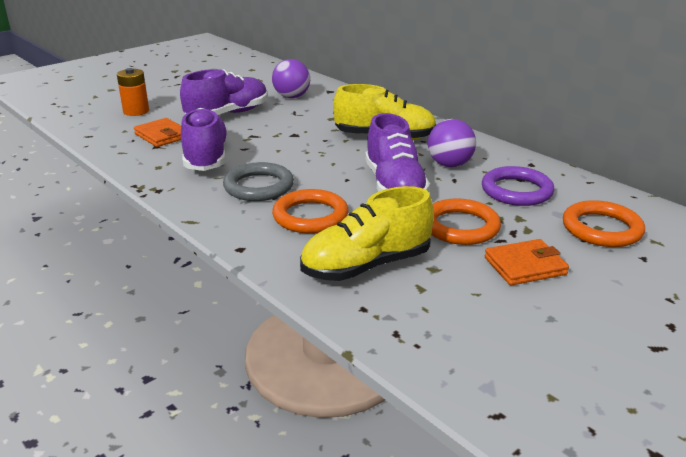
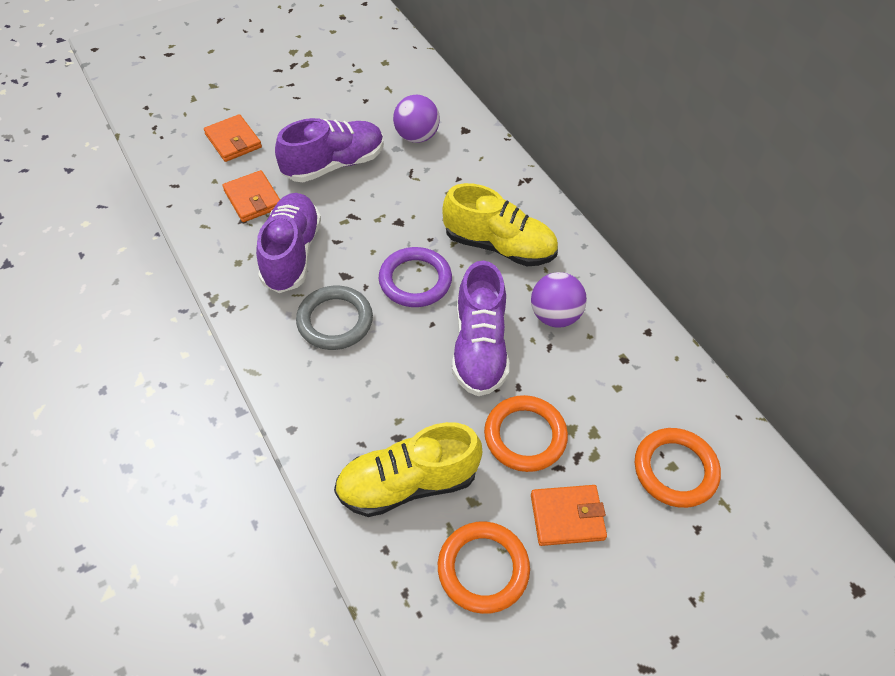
camera: 10 degrees right, 25 degrees up
(136, 111) = (233, 141): orange battery -> orange wallet
(310, 216) = (375, 386): orange ring -> orange ring (483, 569)
(516, 191) = (610, 381): purple ring -> purple ring (415, 280)

